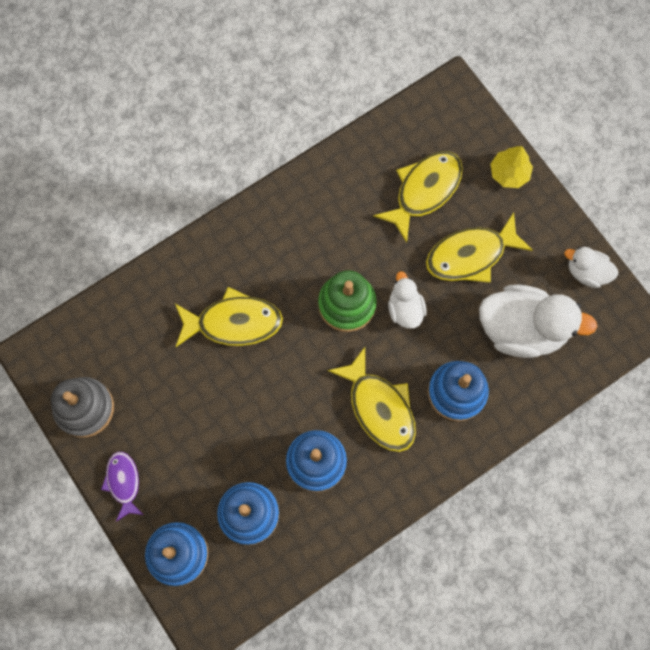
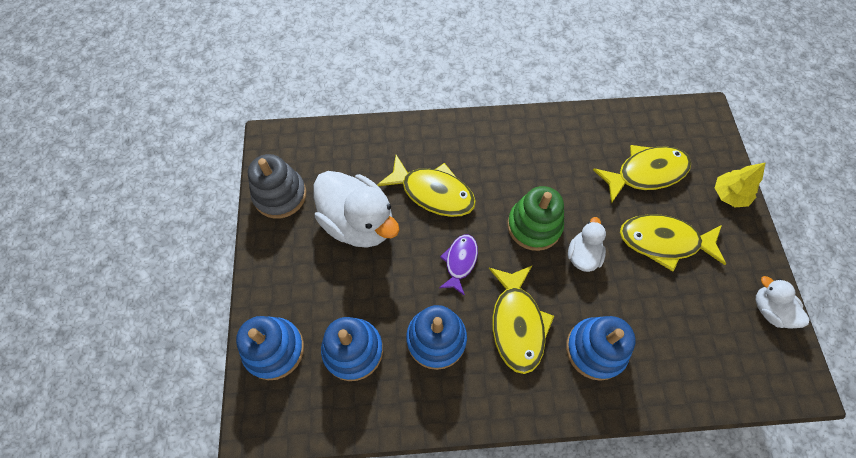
camera: 30 degrees right, 10 degrees down
(123, 482) = (271, 266): purple fish -> purple fish (460, 262)
(522, 329) = (684, 327): white duck -> white duck (358, 223)

